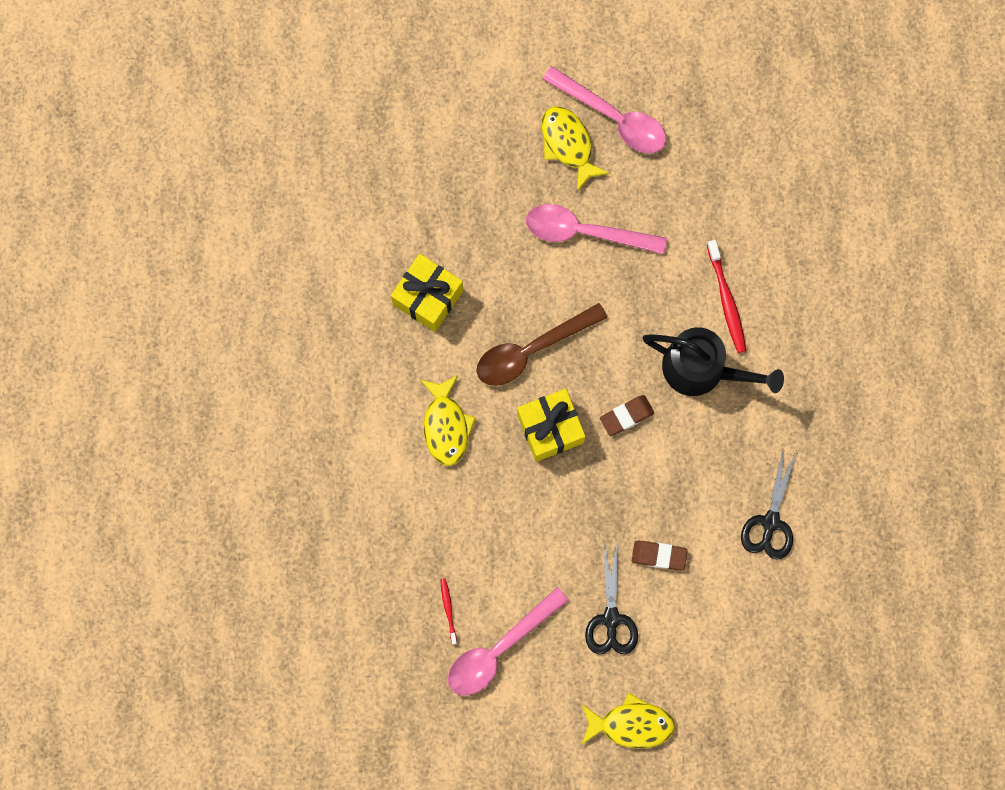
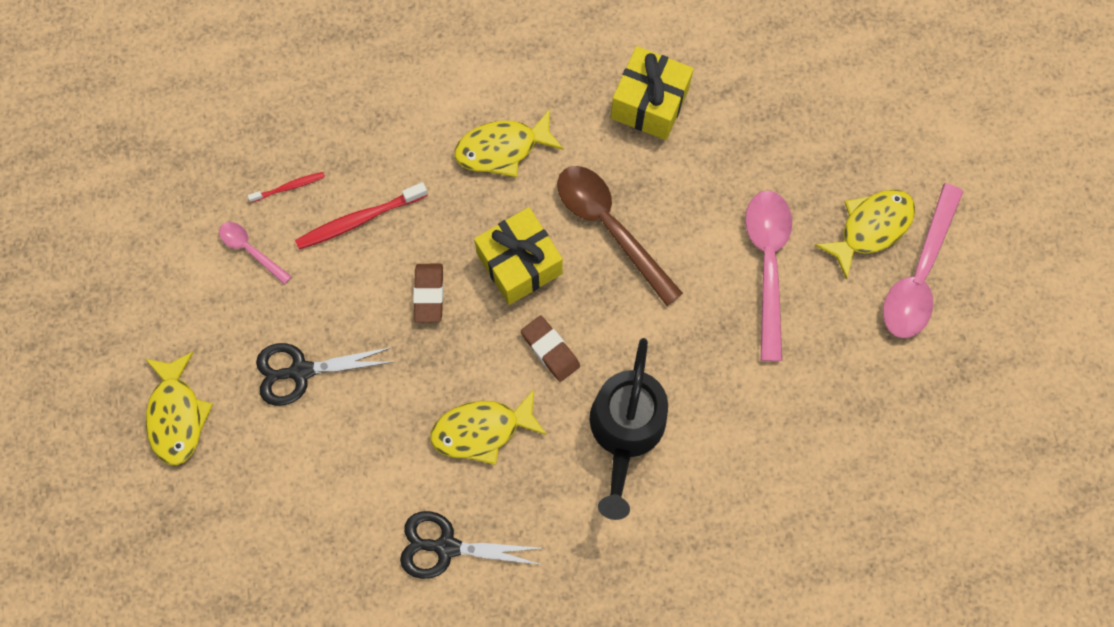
camera: 80 degrees right, 5 degrees down
(499, 648) = (251, 250): pink spoon -> pink spoon, size x0.52
(659, 555) = (385, 415): brown eraser -> brown eraser (429, 294)
(683, 480) = (482, 430): none -> yellow fish
(726, 300) = (719, 448): red toothbrush -> red toothbrush (359, 220)

